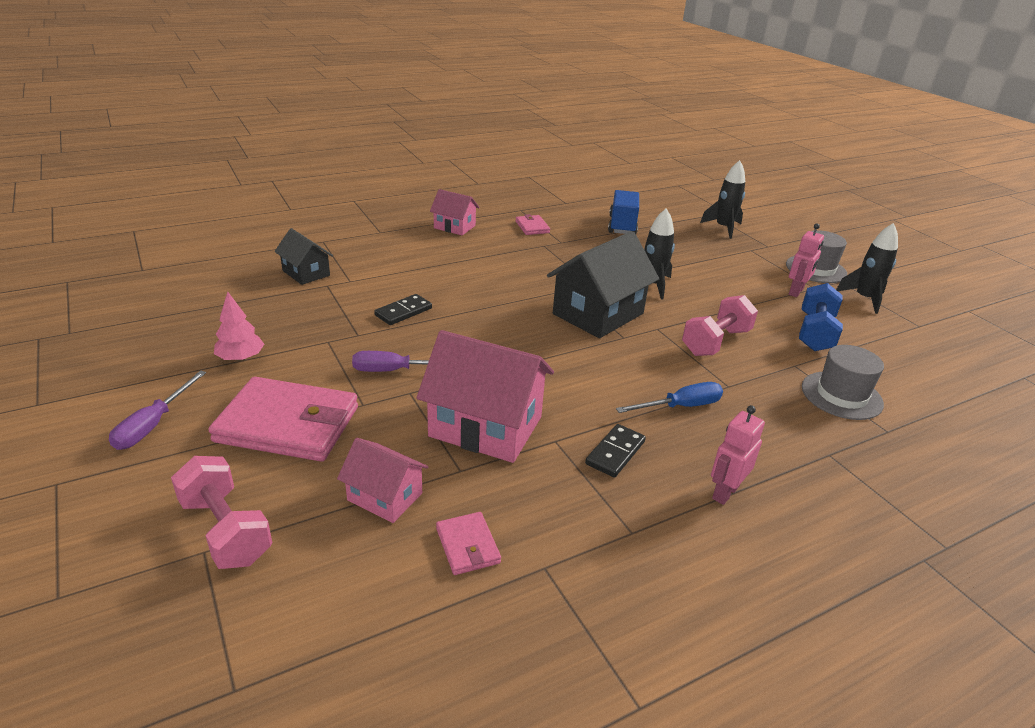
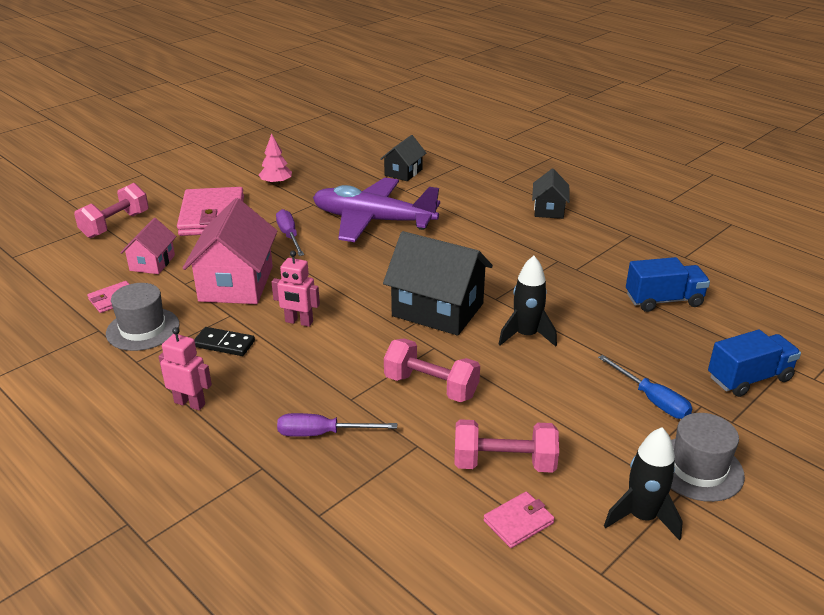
camera: 75 degrees right, 0 degrees up
(153, 424) = (198, 180): purple screwdriver -> purple screwdriver (322, 433)
(403, 312) = (373, 221): black domino -> purple plane
(454, 227) = (549, 210): pink house -> black house
(532, 227) = (594, 247): pink wallet -> pink wallet (518, 522)
(680, 406) = (302, 372): blue screwdriver -> blue screwdriver (652, 399)
(723, 228) = (749, 378): black rocket -> blue truck
(796, 292) = (606, 448): pink robot -> pink robot (299, 322)
(815, 333) = (504, 463): blue dumbbell -> pink dumbbell
(841, 395) = (372, 481): grey hat -> grey hat (143, 329)

